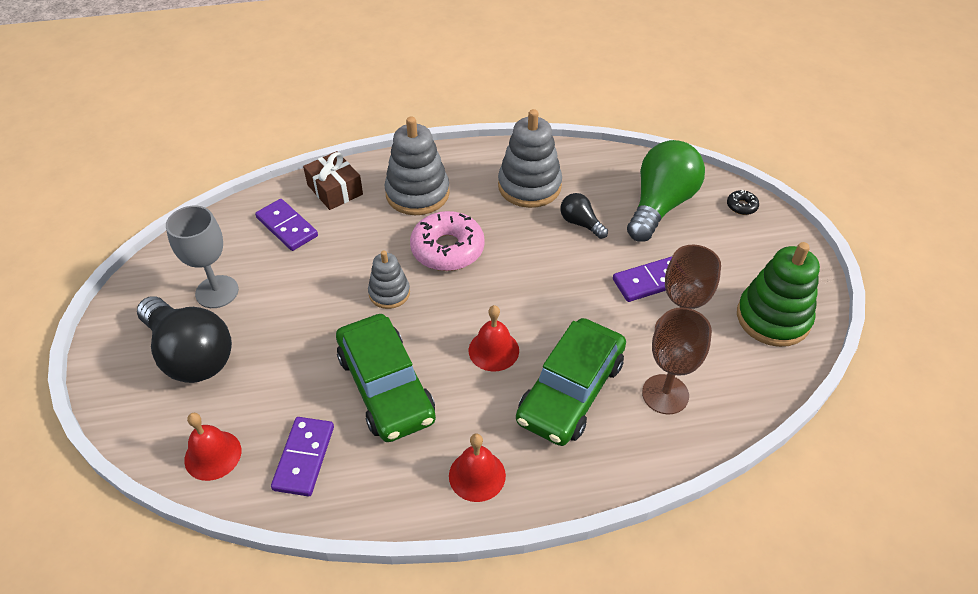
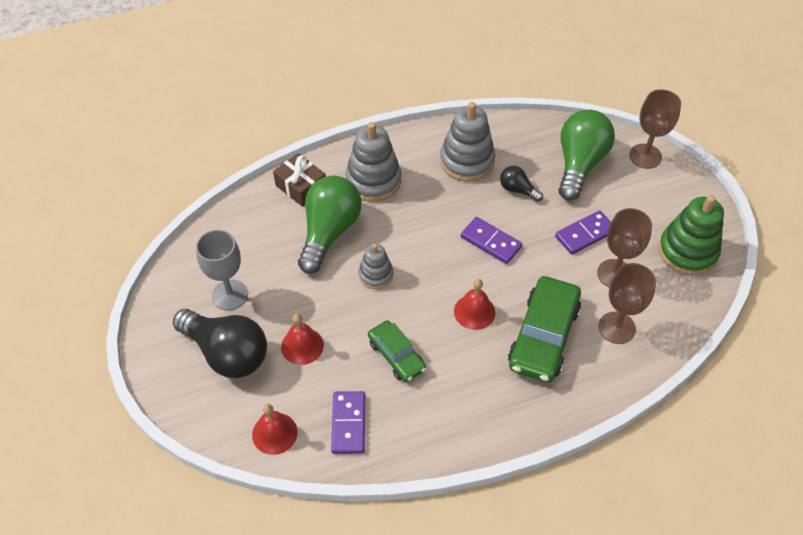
camera: 10 degrees left, 5 degrees up
(287, 227) = (270, 227): purple domino -> purple domino (491, 242)
(351, 240) = (329, 232): none -> green light bulb
(386, 387) = (396, 355): green car -> green car, size x0.59
(447, 249) = (413, 228): pink donut -> none
(477, 475) = (488, 415): red bell -> red bell (302, 346)
(741, 206) = (645, 156): black donut -> brown goblet

